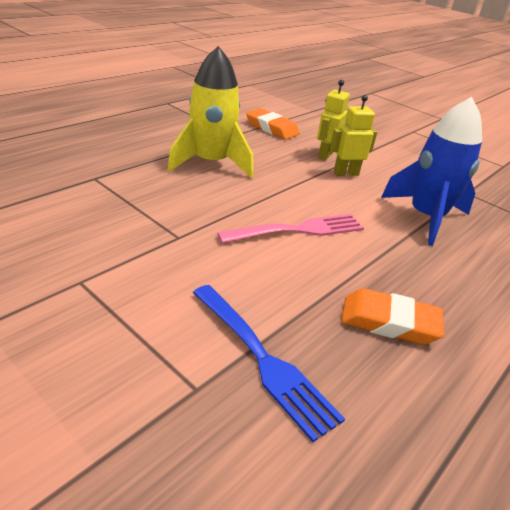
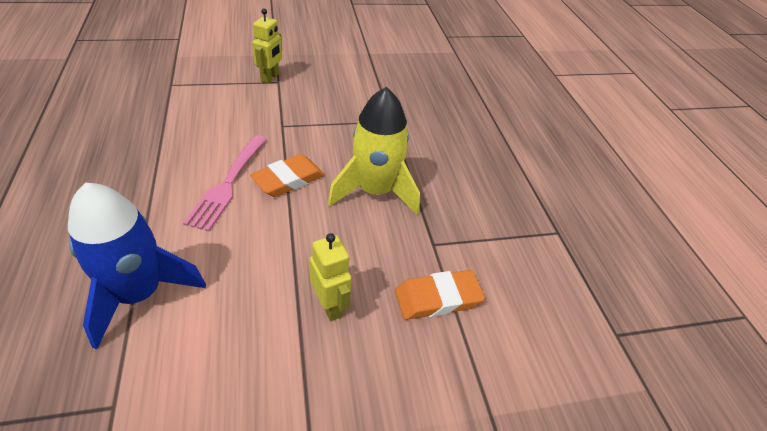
camera: 125 degrees right, 10 degrees up
(263, 359) = (156, 107): blue fork -> none
(346, 173) = (274, 291): yellow robot -> yellow robot (270, 77)
(389, 322) = (104, 164): orange eraser -> orange eraser (288, 179)

